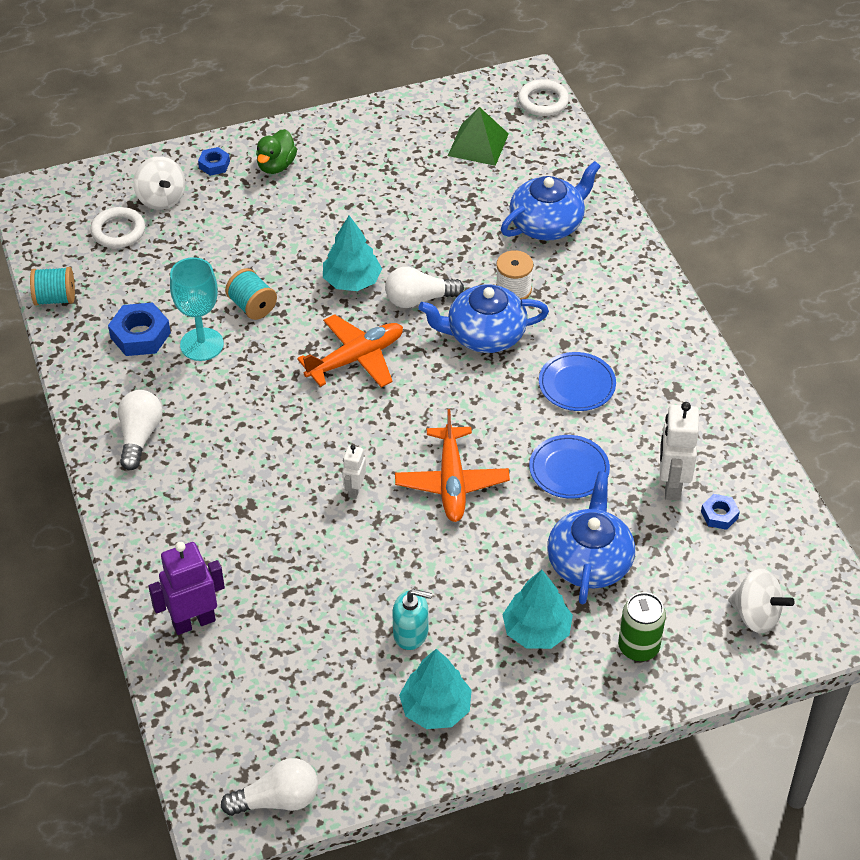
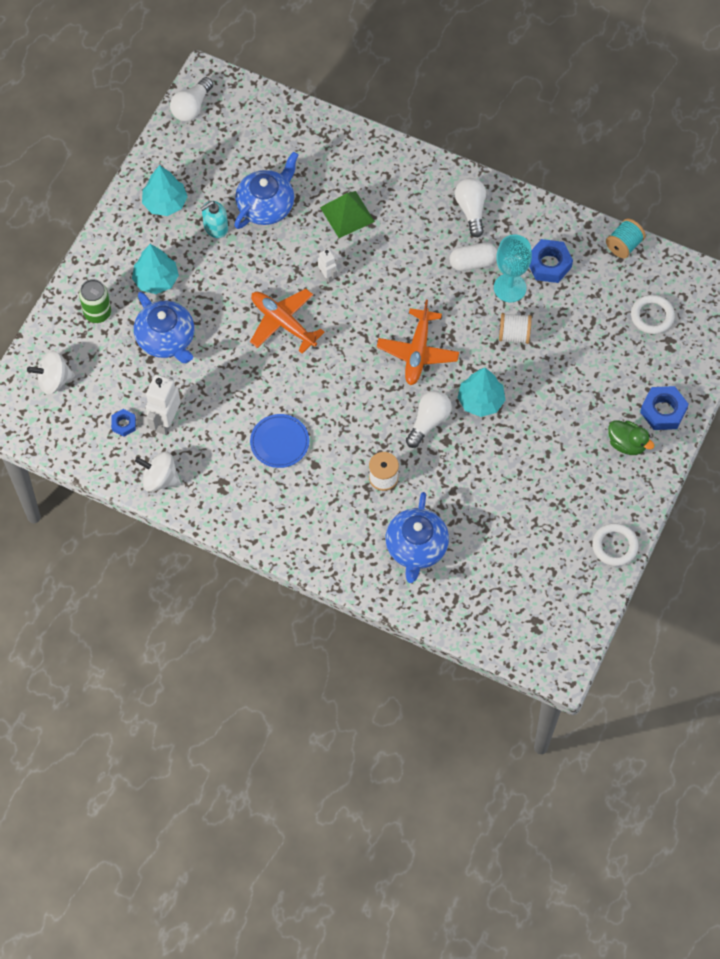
camera: 135 degrees right, 15 degrees up
(139, 436) = (471, 210): white light bulb -> white light bulb turned 150 degrees counterclockwise
(161, 199) = (659, 359): white spinning top -> white spinning top (160, 479)
(193, 622) = (324, 147): purple robot -> none
(204, 391) = (473, 262): none -> white capsule
(214, 165) = (663, 411): blue nut -> blue nut, size x1.73
(252, 306) = (514, 335): turquoise spool -> white spool
(276, 165) = (627, 444): green duck -> green duck turned 150 degrees clockwise
(478, 144) = (528, 575): green pyramid -> green pyramid (347, 214)
(484, 335) = (365, 430): blue teapot -> blue teapot (266, 205)
(543, 101) = (529, 654): white ring -> white ring (614, 546)
(569, 469) = (229, 383): blue plate -> none
(672, 485) = (166, 421): white robot -> white robot turned 120 degrees counterclockwise

